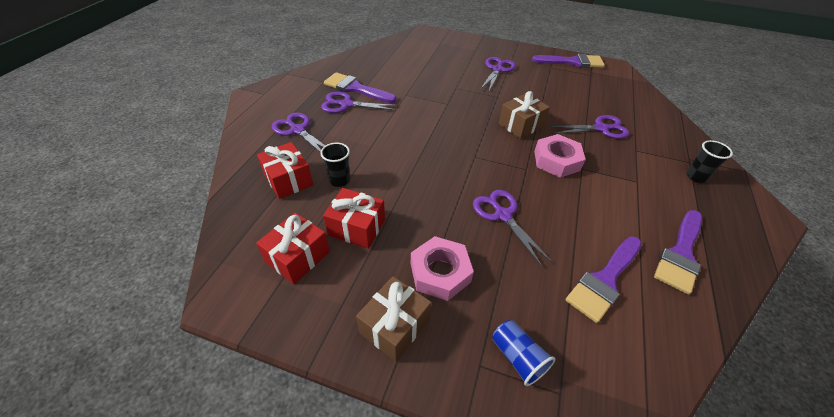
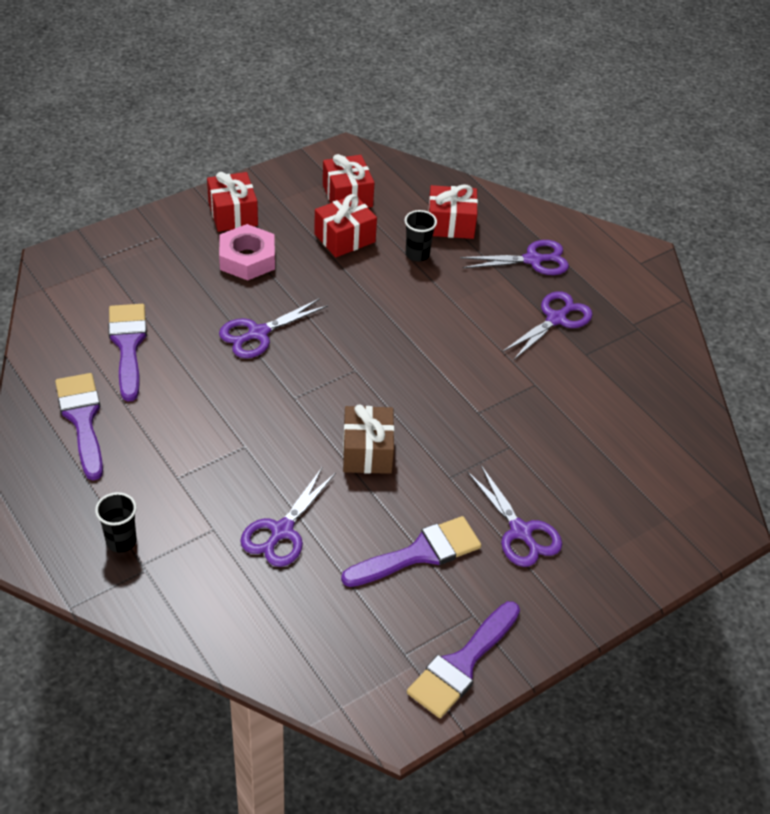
camera: 125 degrees right, 0 degrees up
(356, 88) = (589, 345): purple brush -> purple brush (419, 553)
(394, 326) = (233, 214): brown gift -> red gift
(502, 215) = (258, 333): purple scissors -> purple scissors turned 135 degrees clockwise
(517, 357) = (142, 255): blue cup -> none
(556, 160) = (278, 433): pink nut -> none

